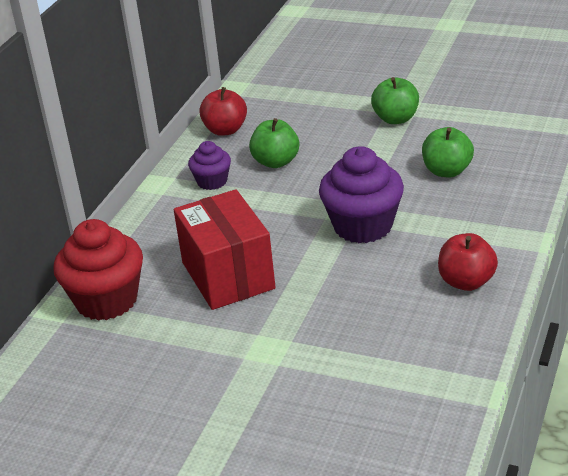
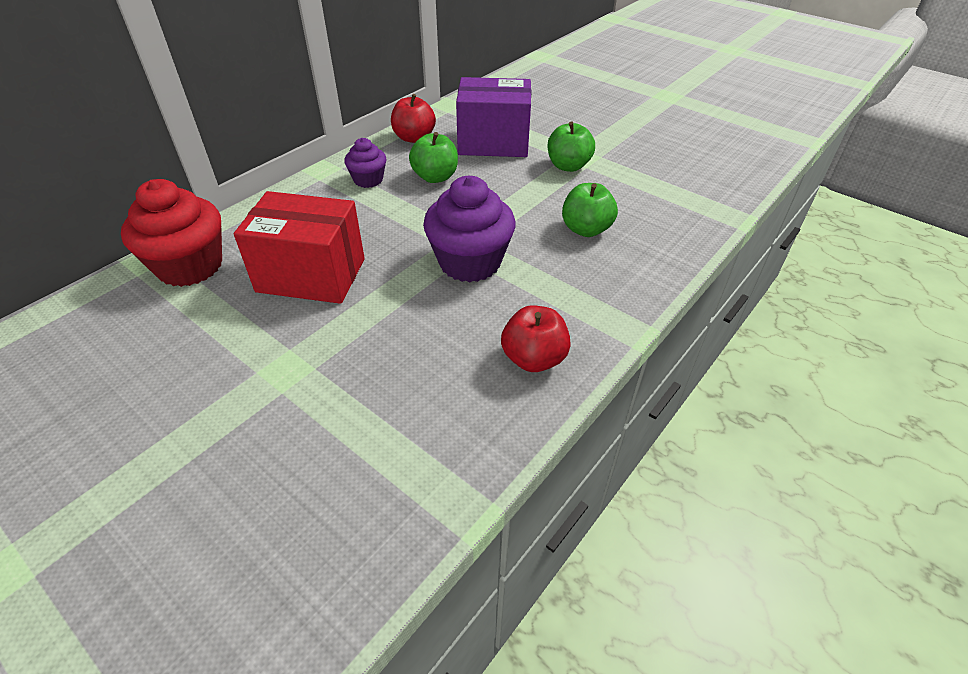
camera: 15 degrees right, 10 degrees up
(228, 275) = (311, 275): red box -> red box turned 75 degrees counterclockwise
(308, 115) = (493, 143): none -> purple box

